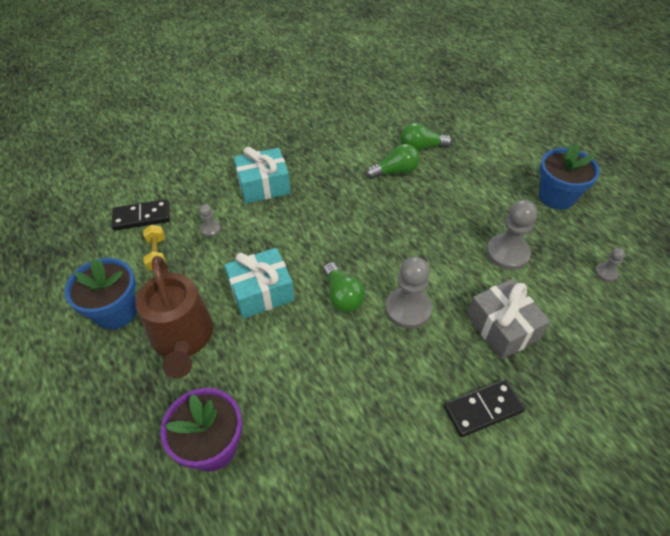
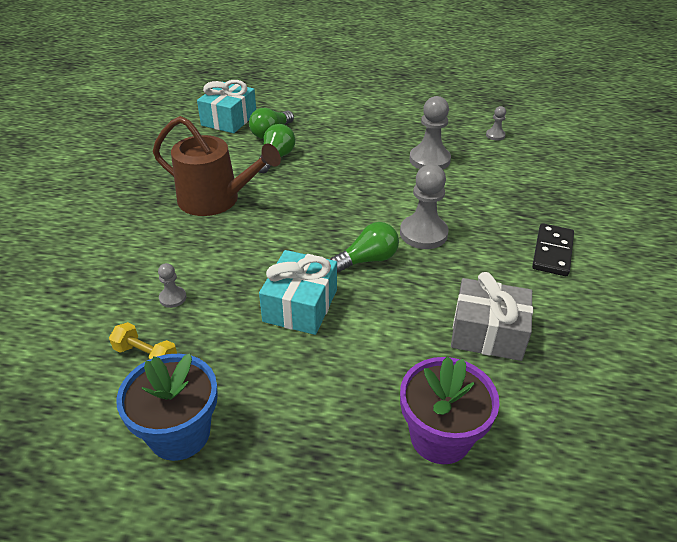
camera: 50 degrees left, 10 degrees down
(142, 217) = (73, 341): black domino -> none
(183, 338) = (286, 393): brown watering can -> brown watering can (215, 200)
(264, 186) = (173, 234): turquoise gift -> turquoise gift (229, 119)
(342, 296) = (367, 260): green light bulb -> green light bulb turned 45 degrees counterclockwise
(502, 327) = (492, 201): grey gift -> grey gift (487, 333)
(556, 197) = (407, 112): blue flower pot -> none

